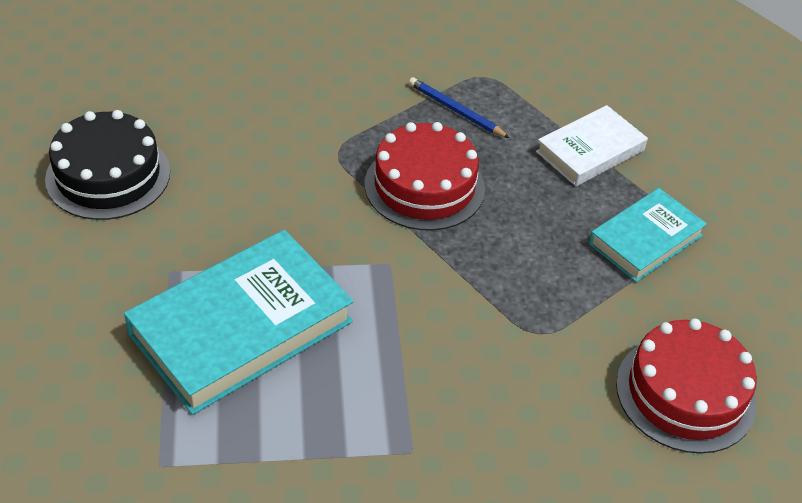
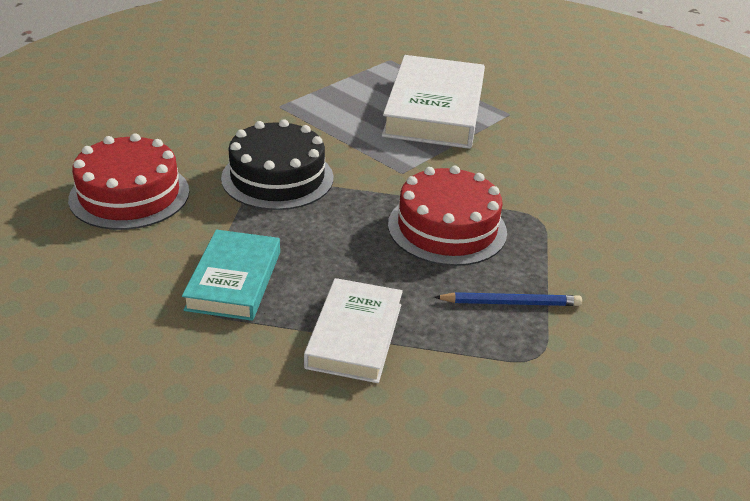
camera: 140 degrees right, 10 degrees down
(108, 175) = (626, 135): black cake -> black cake (277, 177)
(241, 328) = (434, 110): turquoise book -> white book

